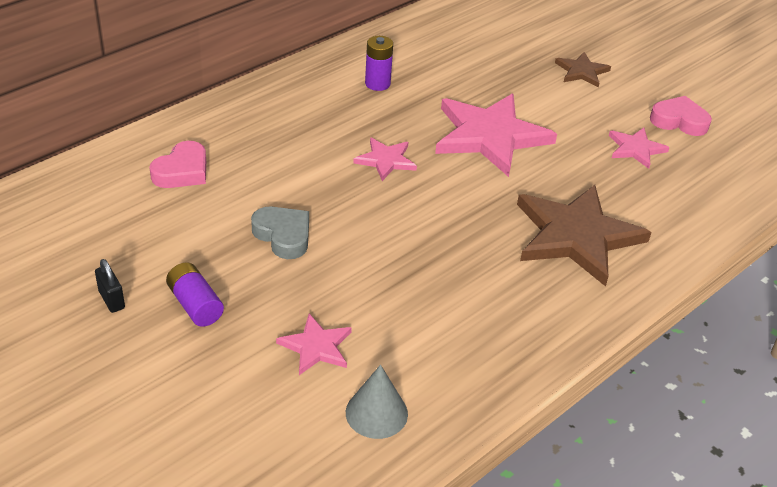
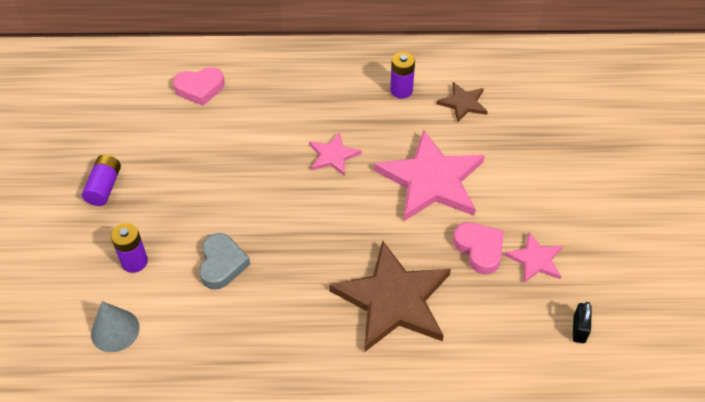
camera: 45 degrees right, 10 degrees up
(111, 300) = (68, 154): black padlock -> black padlock (579, 329)
(283, 236) = (204, 172): grey heart -> grey heart (222, 264)
(316, 347) = (134, 262): pink star -> purple battery
(582, 71) = (578, 166): brown star -> brown star (463, 103)
(679, 121) = (607, 258): pink heart -> pink heart (479, 249)

